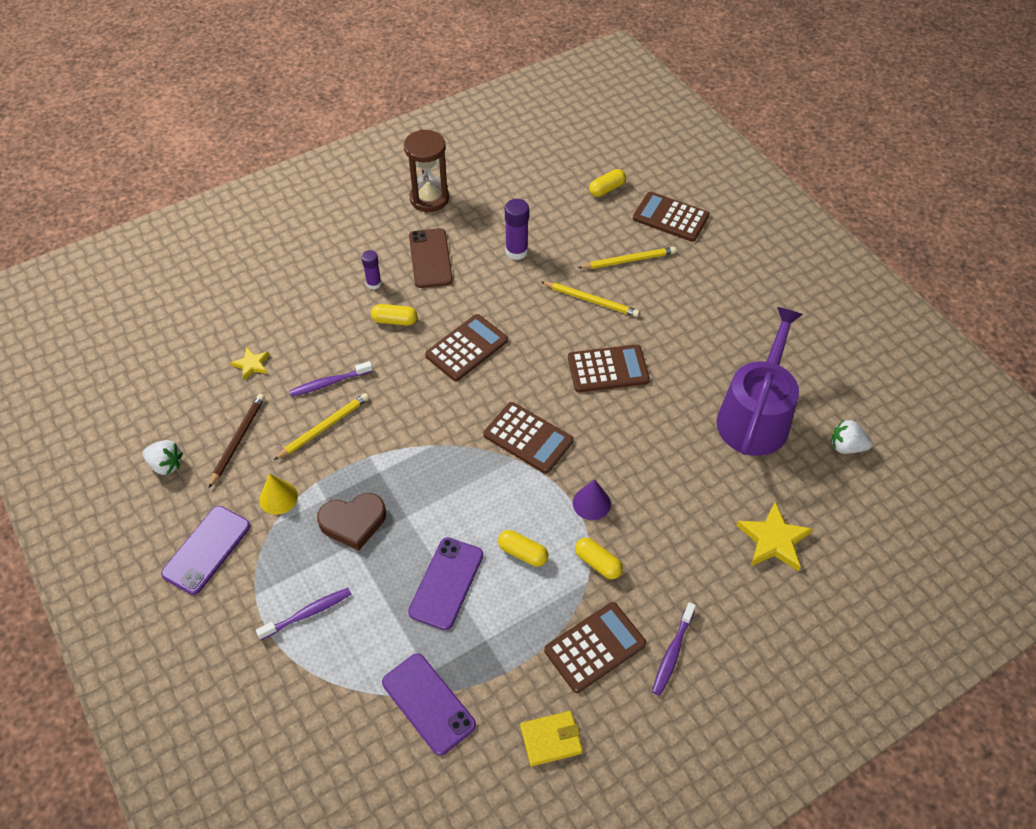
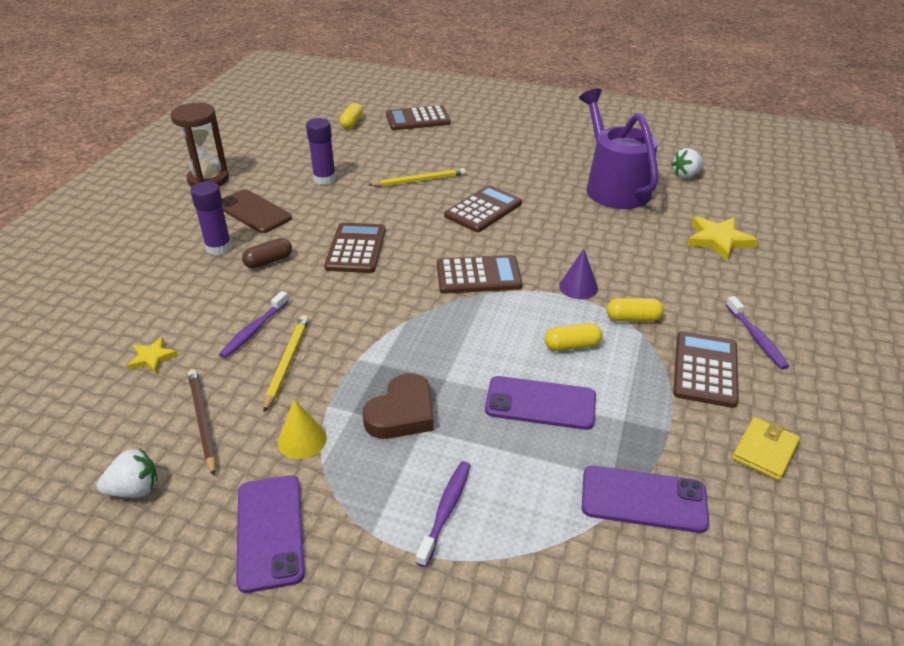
camera: 40 degrees left, 15 degrees down
(374, 284) = (219, 248): purple glue stick -> purple glue stick, size x1.55
(395, 320) = (268, 261): yellow capsule -> brown capsule
(446, 583) = (540, 403): purple phone -> purple phone turned 60 degrees counterclockwise
(628, 260) = (418, 150): yellow pencil -> none

